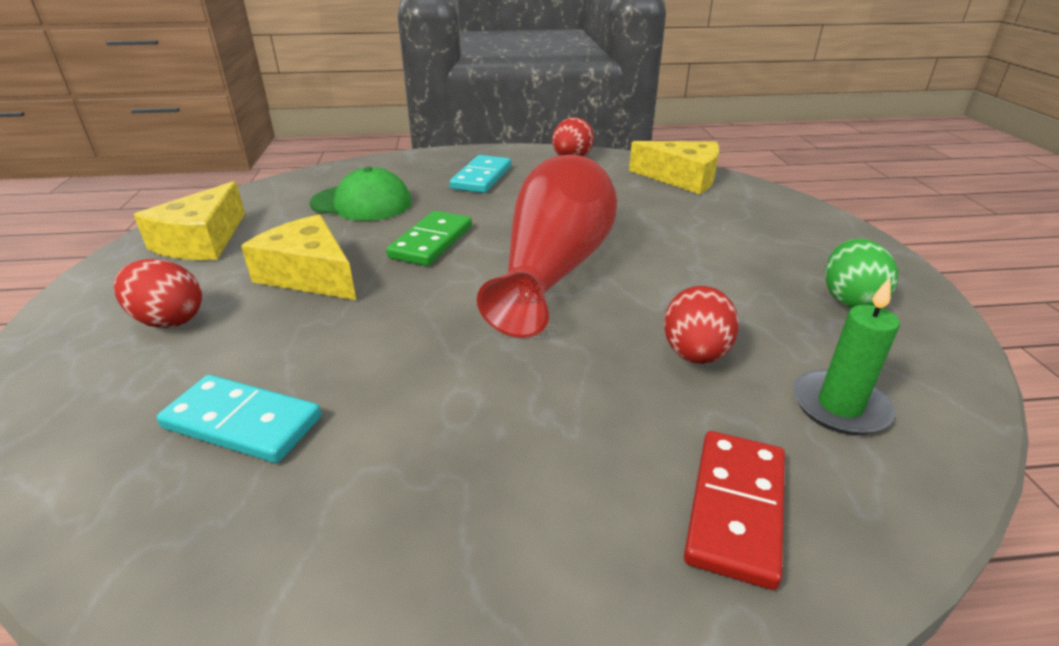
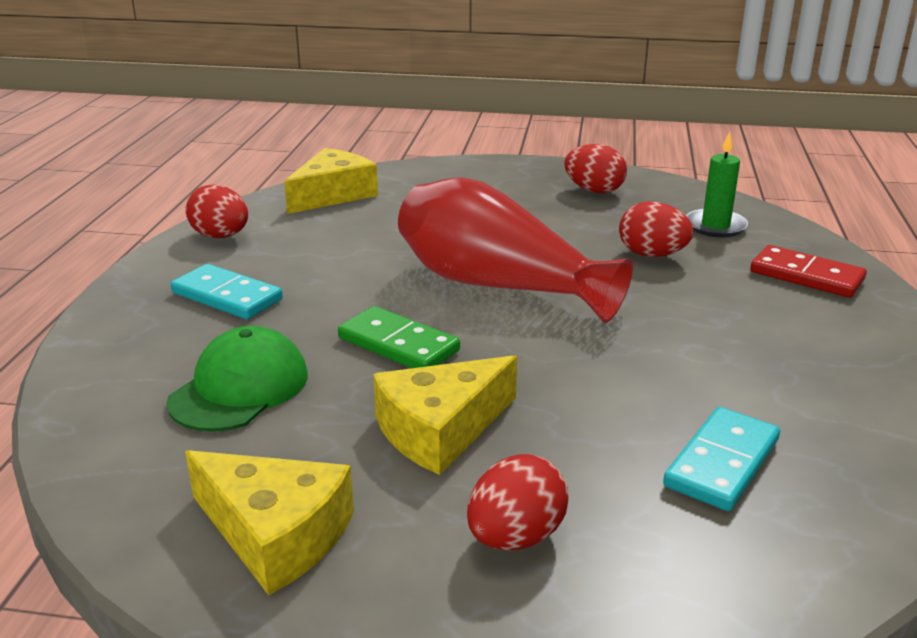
camera: 75 degrees left, 5 degrees down
(850, 300) = (594, 190): green egg -> red egg

